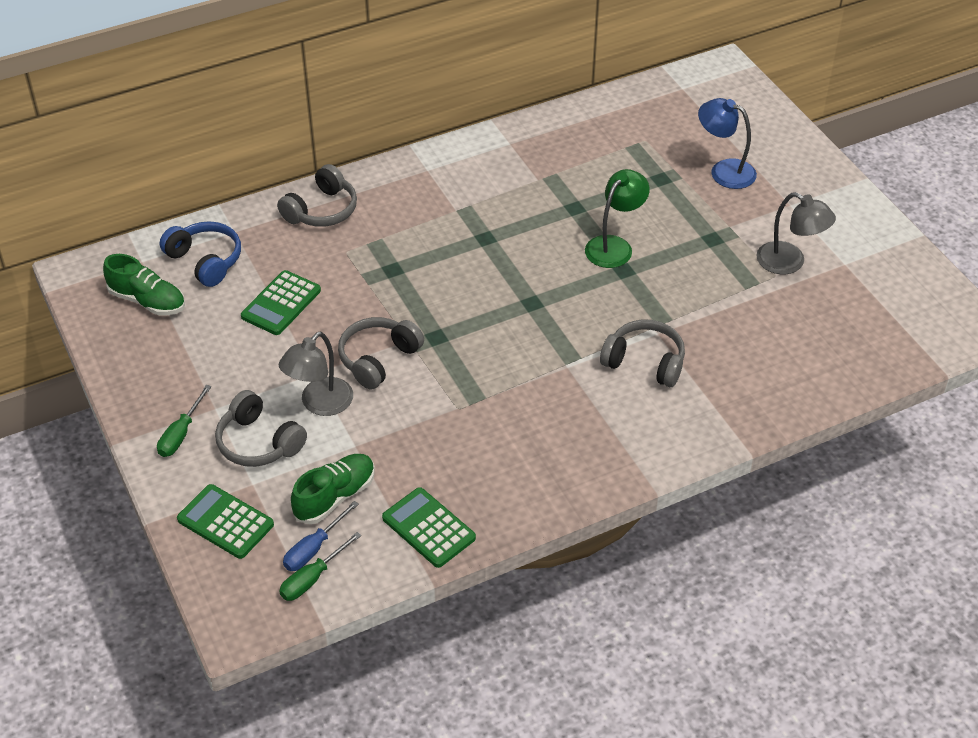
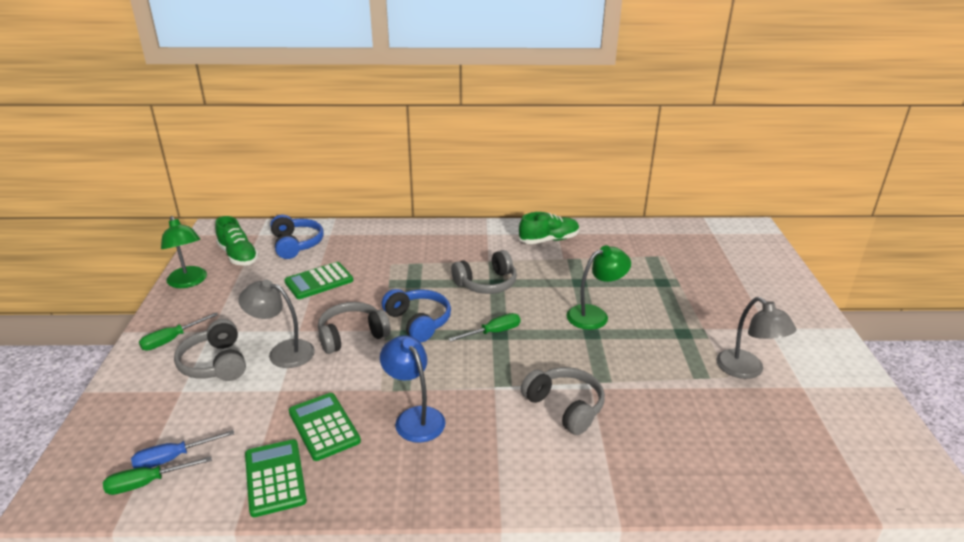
camera: 25 degrees right, 15 degrees down
(123, 357) = (189, 282): none -> green lamp
(225, 522) = (134, 411): green calculator -> green calculator (324, 427)
(320, 404) = (282, 352): grey lamp -> grey lamp turned 45 degrees clockwise
(322, 210) = (396, 237): grey headphones -> grey headphones (486, 283)
(335, 497) = (228, 423): green shoe -> green shoe (549, 240)
(436, 317) = (418, 322): none -> blue headphones
(524, 303) = (493, 332): none -> green screwdriver
(724, 171) = (719, 290): blue lamp -> blue lamp (414, 417)

